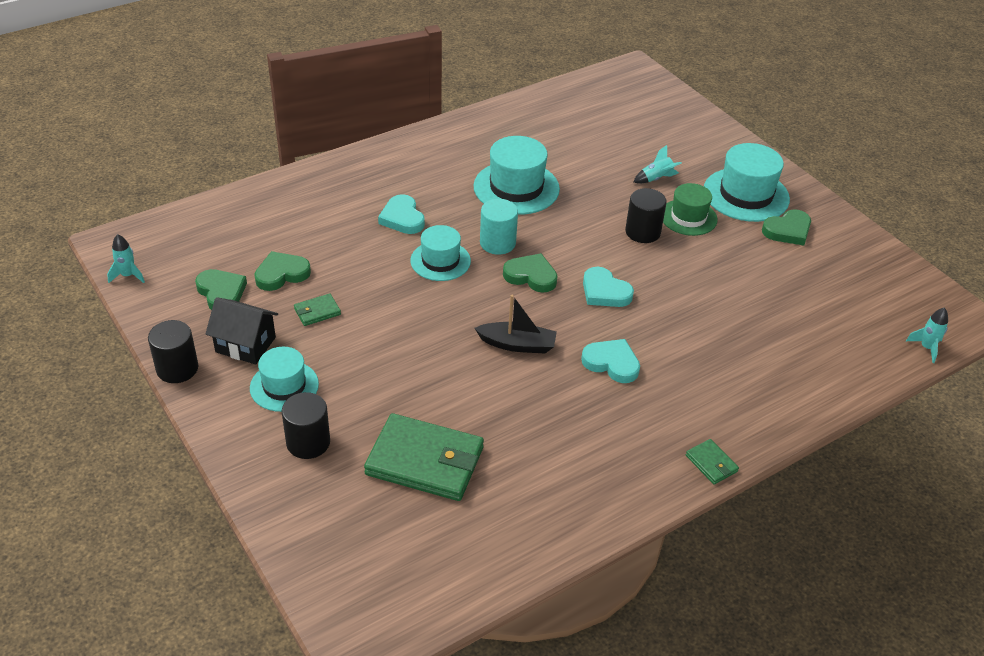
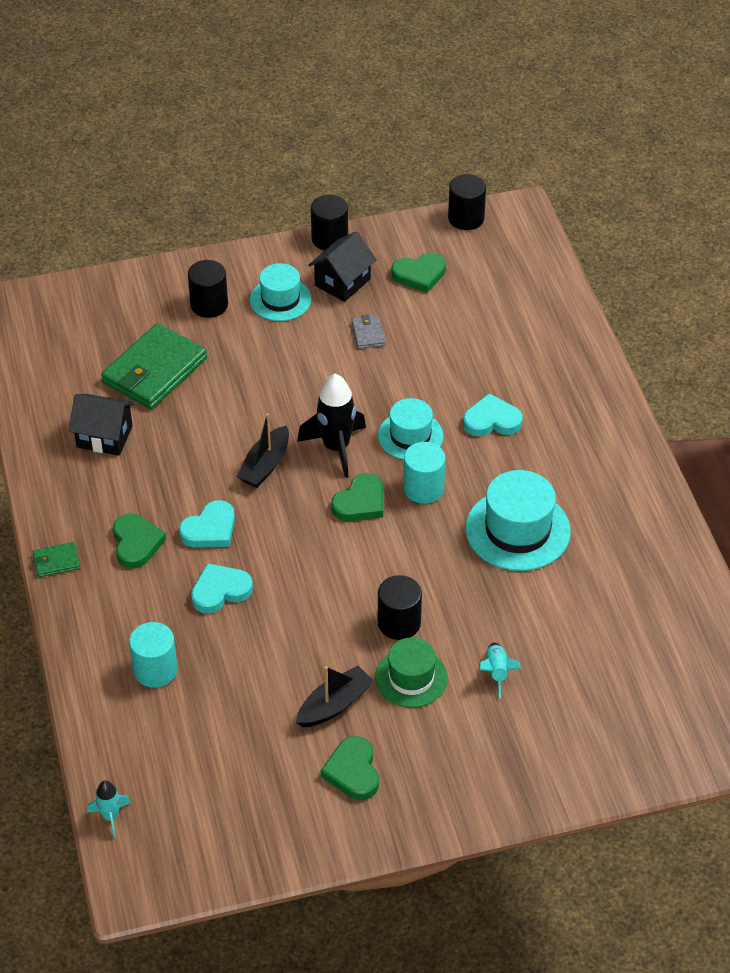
camera: 110 degrees right, 5 degrees up
(128, 276) = (466, 218): turquoise rocket -> black cylinder
(281, 274) = (432, 317): green heart -> green heart (136, 543)
(317, 312) = (368, 334): green wallet -> grey wallet
(475, 303) = (336, 448): none -> black rocket
(536, 475) = (104, 437): none -> black house
(604, 292) = (313, 556): turquoise heart -> turquoise heart (220, 591)
(739, 251) = (334, 705): none -> black boat
(746, 195) = (436, 756): turquoise hat -> none
(779, 359) = (155, 670): none -> turquoise cylinder

